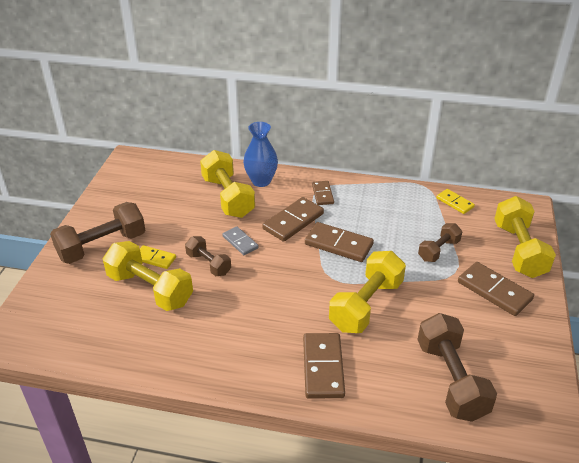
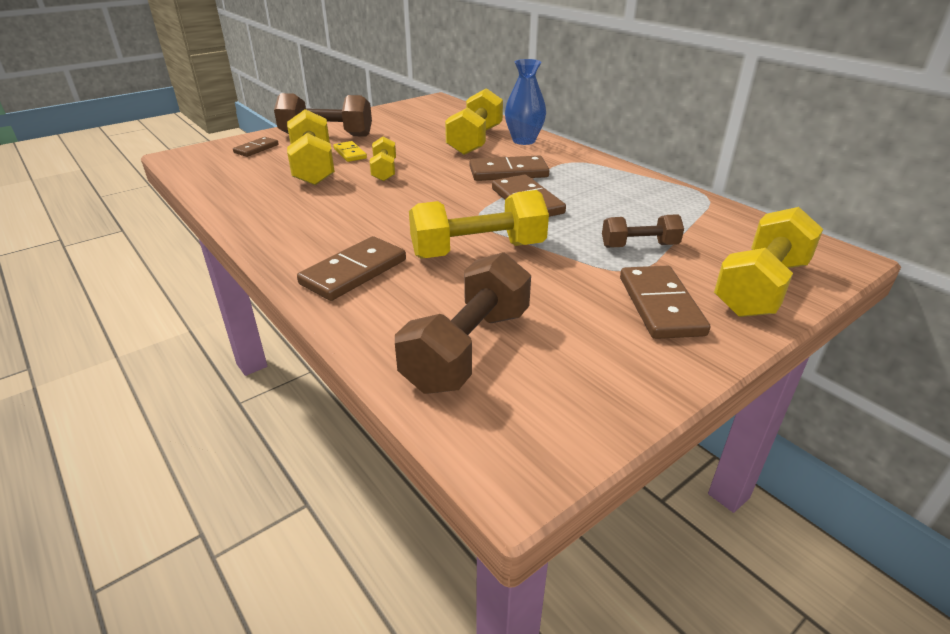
camera: 40 degrees right, 5 degrees down
(208, 264) = (384, 171): brown dumbbell -> yellow dumbbell
(240, 242) = (435, 168): grey domino -> none
(322, 194) = (571, 166): brown domino -> brown domino (256, 149)
(455, 202) = (727, 219): yellow domino -> none

